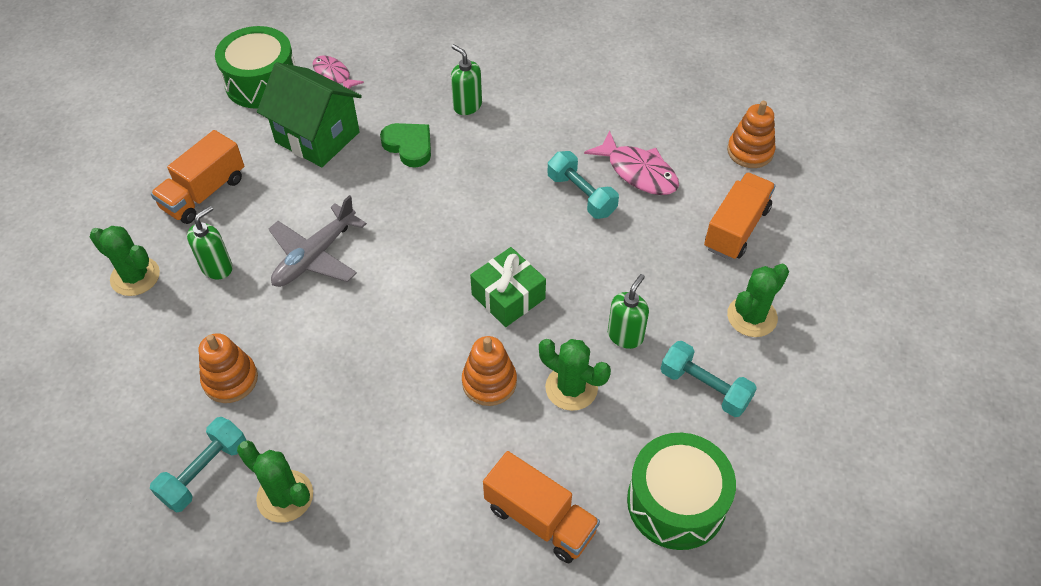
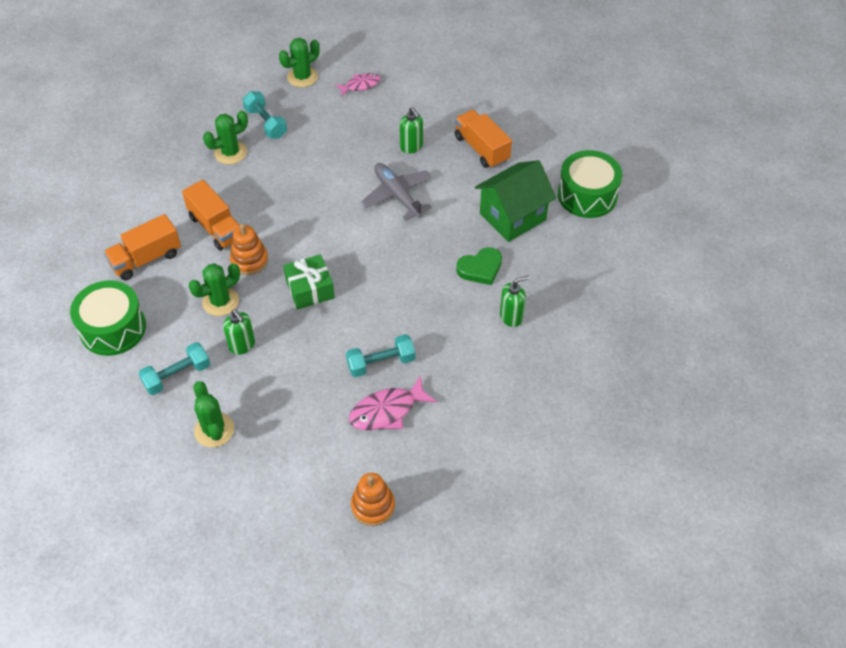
camera: 110 degrees right, 0 degrees up
(135, 276) = (423, 109): green cactus -> green cactus (302, 77)
(230, 379) = (321, 141): orange stacking toy -> none
(333, 75) = (580, 239): pink fish -> pink fish (360, 85)
(736, 228) = (297, 457): orange truck -> orange truck (216, 227)

